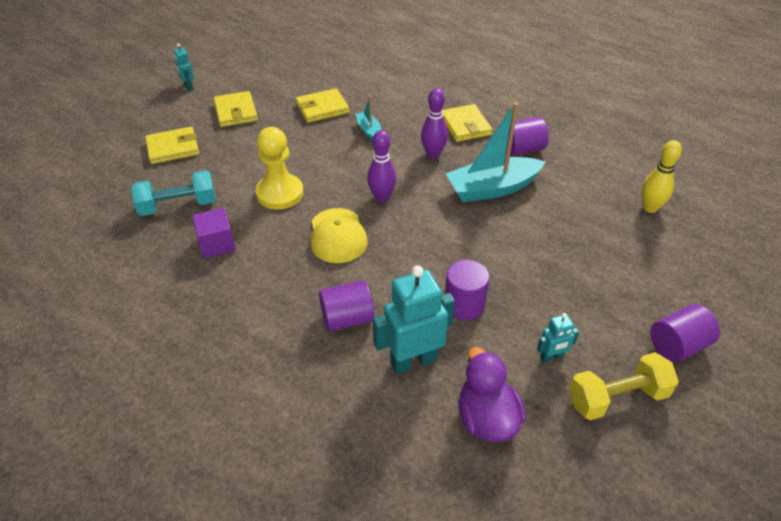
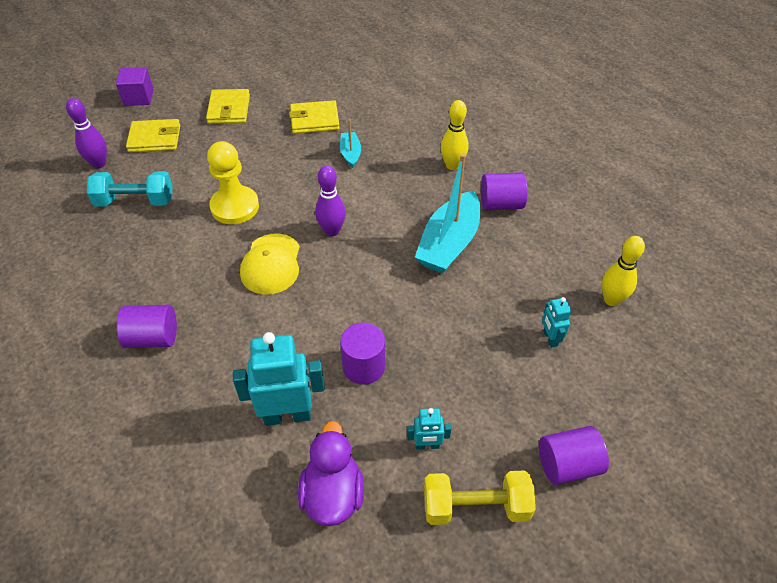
camera: 15 degrees right, 5 degrees up
(188, 86) = (195, 73): turquoise robot -> turquoise robot (550, 338)
(217, 244) = (154, 249): purple cube -> purple cube (139, 97)
(347, 318) = (243, 355): purple cylinder -> purple cylinder (153, 338)
(433, 154) = (405, 192): purple bowling pin -> purple bowling pin (99, 164)
(465, 126) = (452, 165): yellow wallet -> yellow bowling pin
(492, 189) = (449, 243): turquoise boat -> turquoise boat turned 60 degrees counterclockwise

